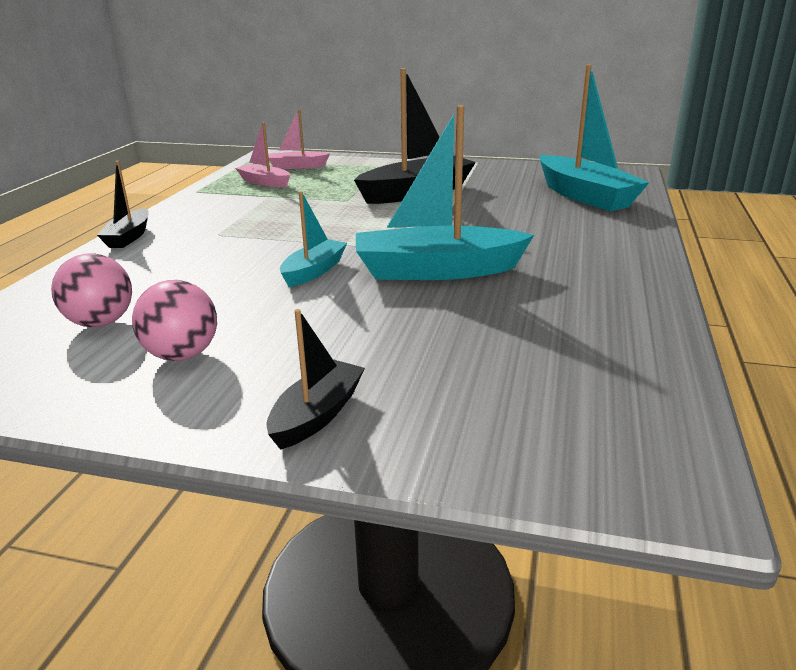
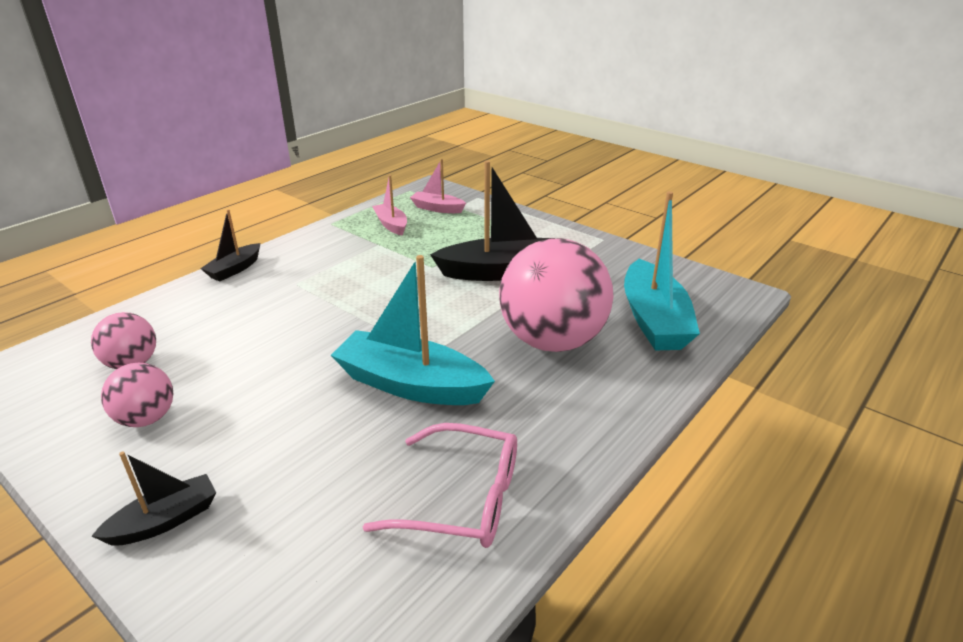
camera: 25 degrees right, 5 degrees up
(314, 271) = (319, 353): turquoise boat -> none
(522, 222) = (552, 341): none -> pink ball
(585, 323) = (461, 498): none -> pink glasses

